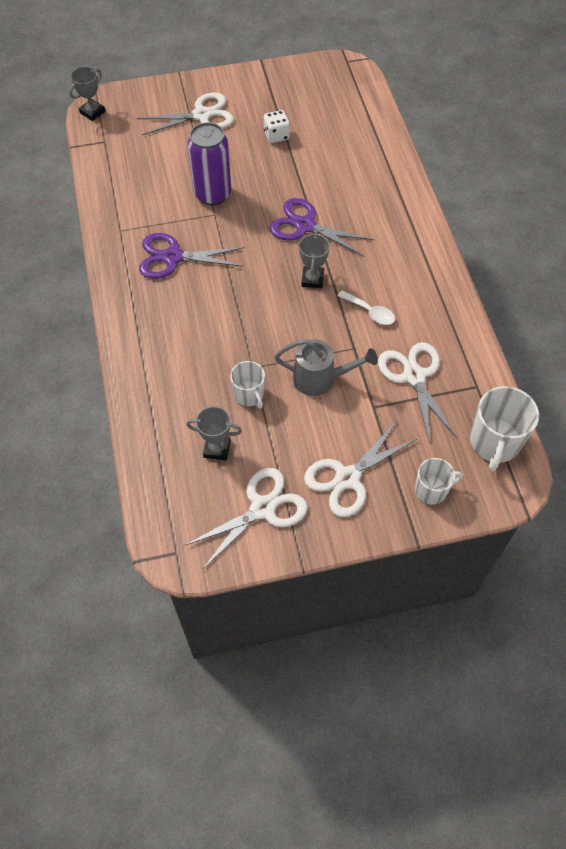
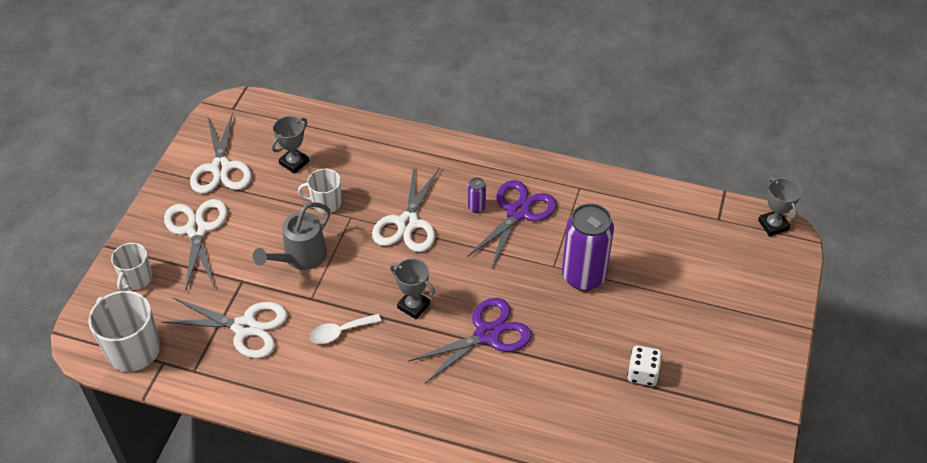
camera: 120 degrees right, 10 degrees down
(184, 286) = (476, 207): none -> purple can
(201, 115) = (717, 318): white scissors -> white scissors (408, 223)

